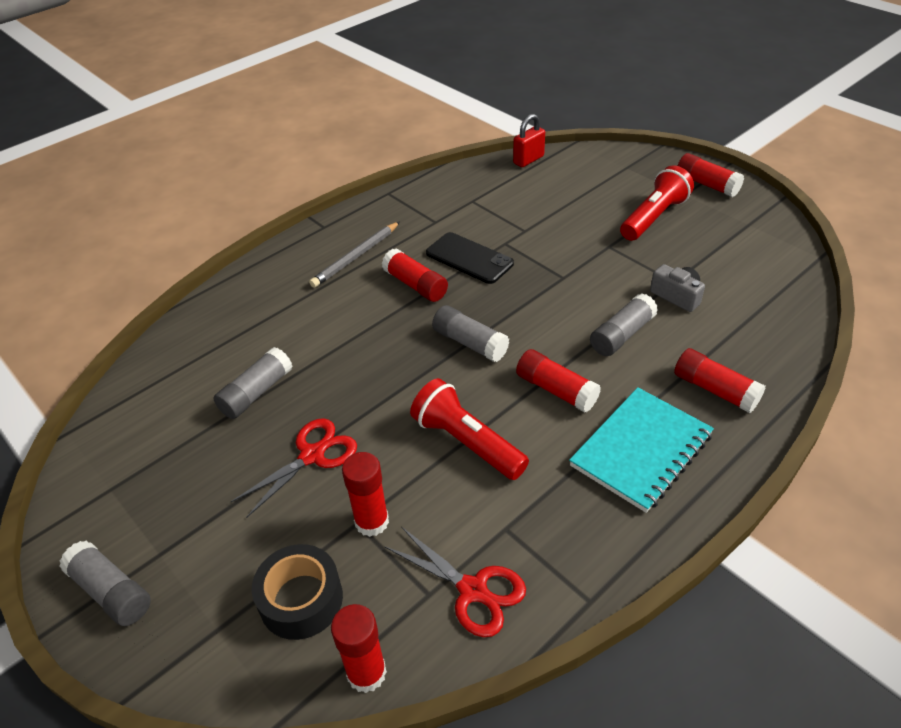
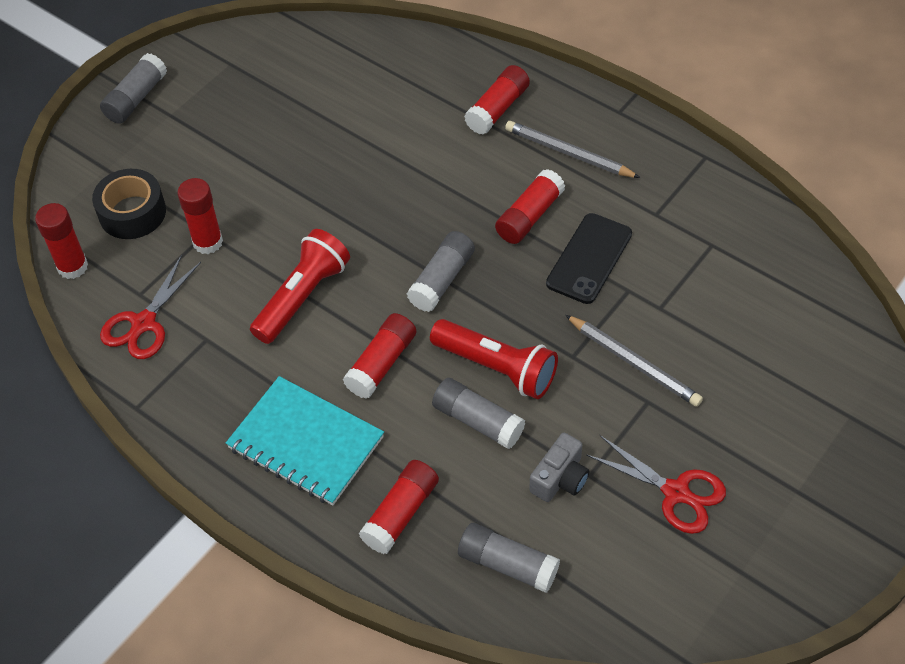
camera: 80 degrees right, 10 degrees up
(256, 393) = (348, 125): grey glue stick -> grey glue stick (507, 564)
(312, 455) = (276, 184): red scissors -> red scissors (676, 492)
(528, 160) = (831, 295): red padlock -> none
(573, 248) = (634, 363): none -> grey pencil
(654, 217) = (727, 452): red flashlight -> red flashlight (496, 368)
(706, 184) = (832, 521): red glue stick -> red glue stick (497, 109)

